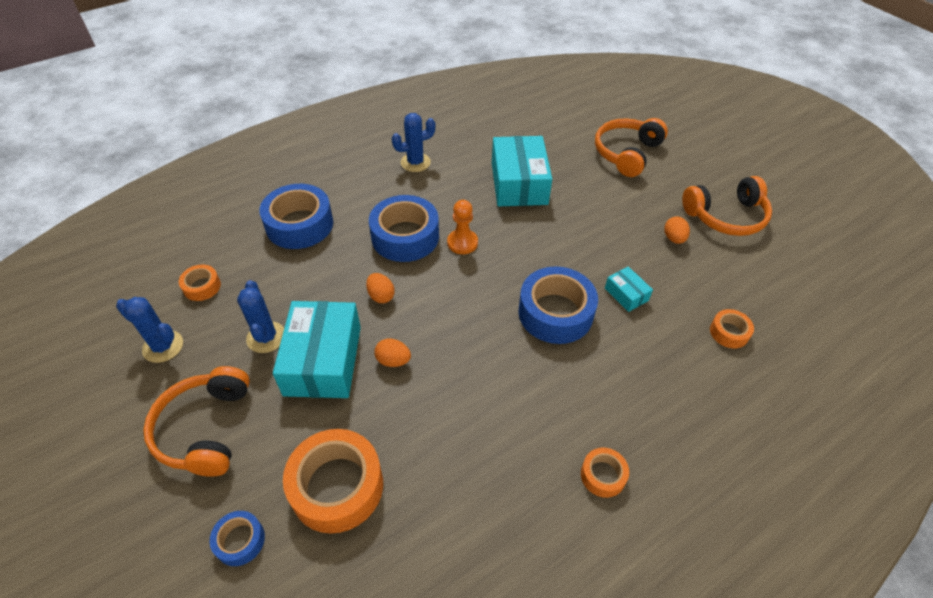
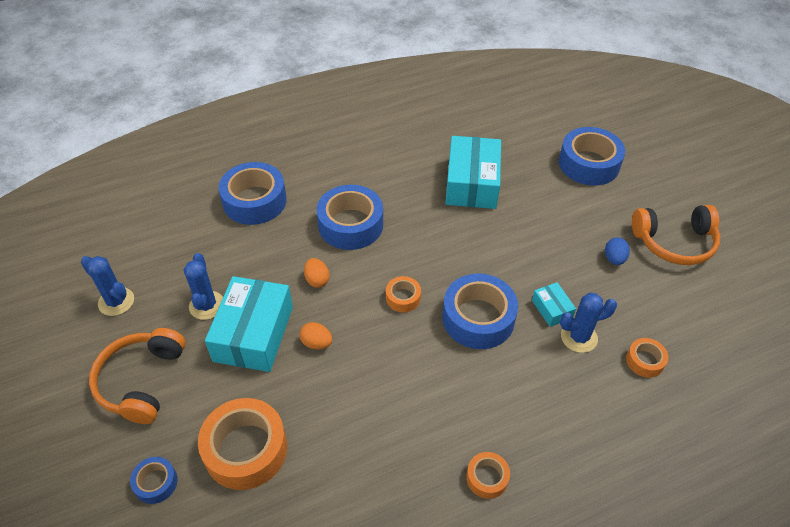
camera: 10 degrees right, 0 degrees up
(202, 287) = (158, 250): orange tape -> orange tape (403, 298)
(415, 162) = (375, 150): blue cactus -> blue cactus (579, 337)
(462, 243) = (404, 237): orange pawn -> none
(627, 153) = (588, 164): orange headphones -> blue tape
(674, 238) = (614, 259): orange egg -> blue egg

